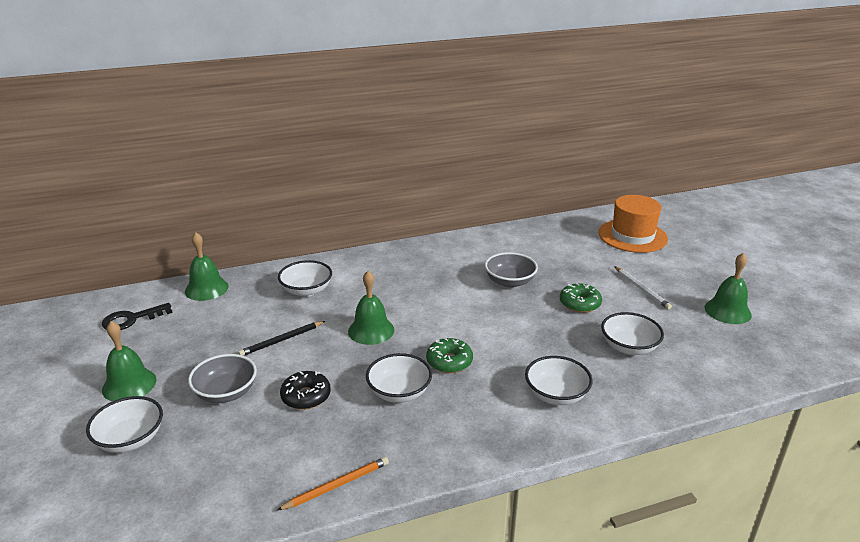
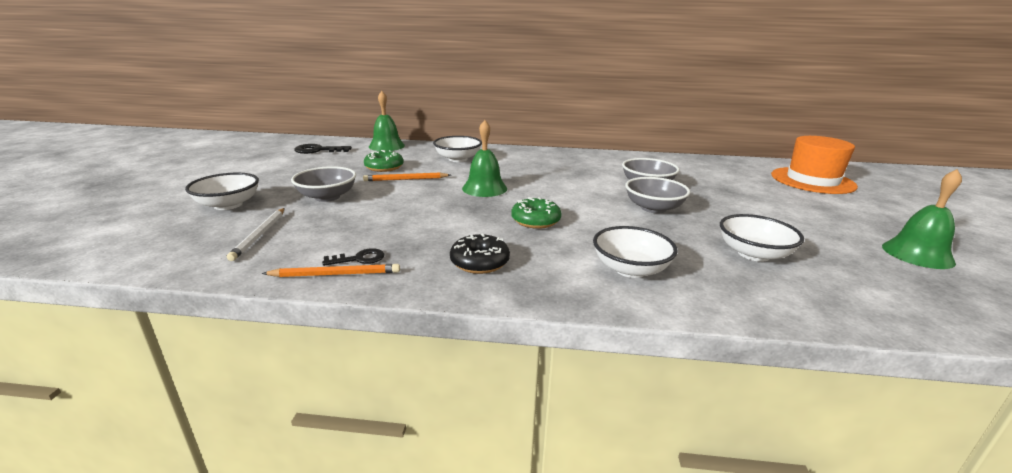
camera: 25 degrees right, 5 degrees down
(129, 384) = (270, 178): green bell -> none
(282, 340) = (406, 179): black pencil -> orange pencil
(306, 396) = (384, 213): black donut -> black donut (479, 262)
(339, 461) = (359, 259): none -> black key
(399, 392) = (466, 229): white bowl -> none
(532, 313) = (653, 208): none -> grey bowl
(579, 303) = (714, 212): green donut -> green donut (384, 167)
(641, 289) = (800, 216): white pencil -> white pencil (260, 235)

